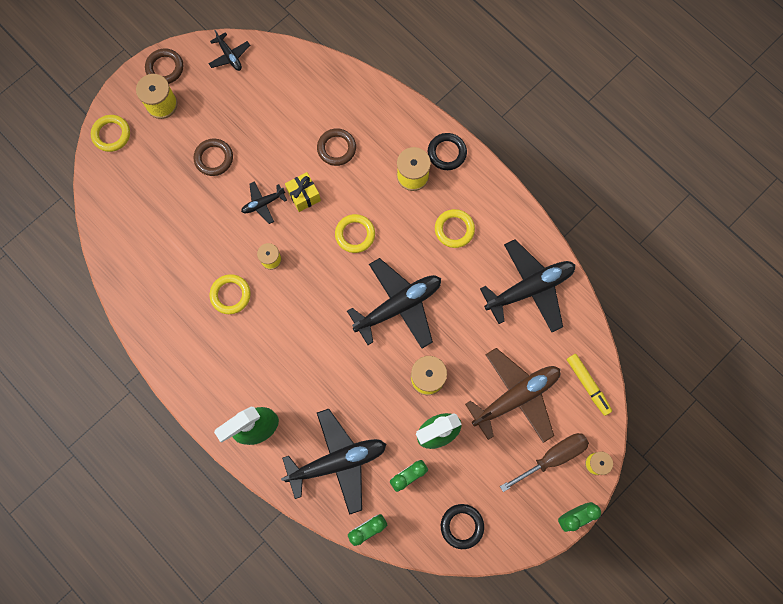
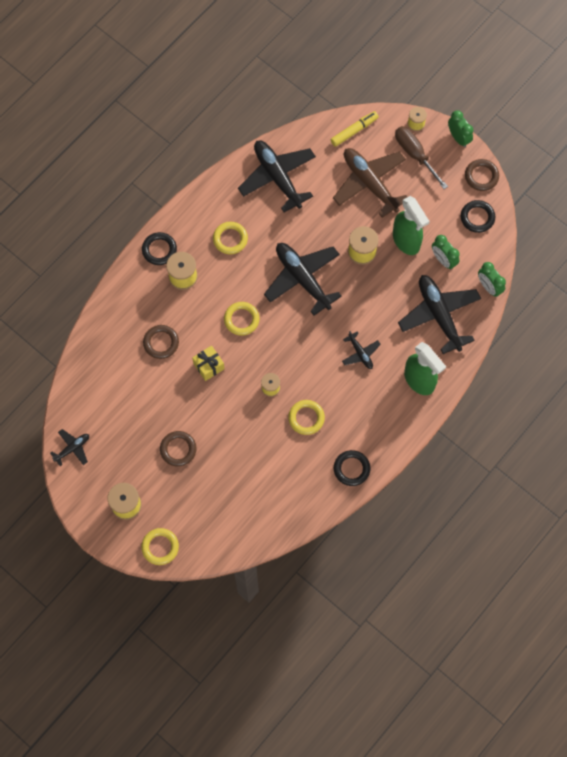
camera: 95 degrees left, 5 degrees down
(165, 68) = (88, 507): brown ring -> brown ring (481, 176)
(165, 339) = (351, 469): none -> black ring
(263, 203) = (219, 400): black plane -> black plane (360, 353)

